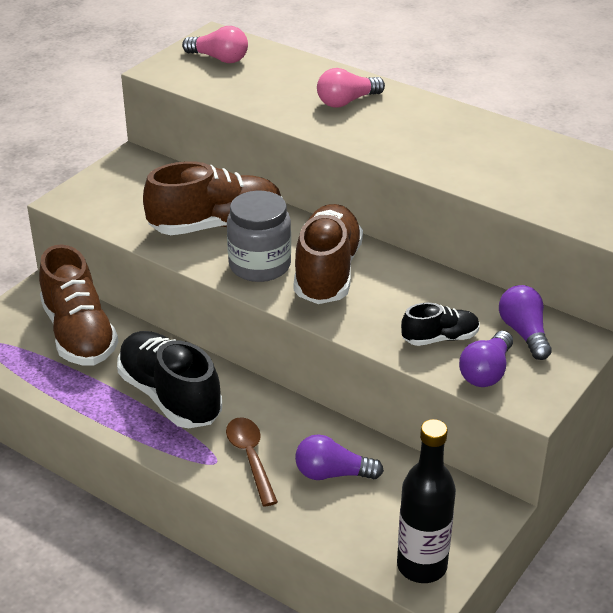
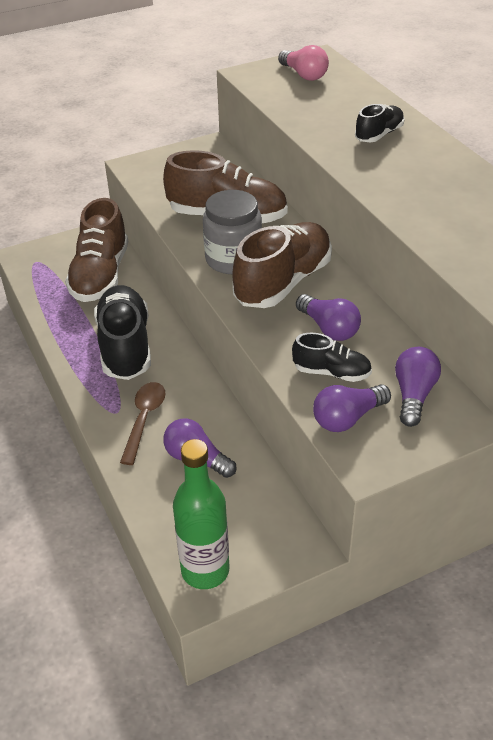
camera: 30 degrees right, 5 degrees up
(347, 101) = (379, 135): pink light bulb -> black shoe
(405, 300) = (329, 328): none -> purple light bulb
(422, 566) = (205, 570): black bottle -> green bottle

